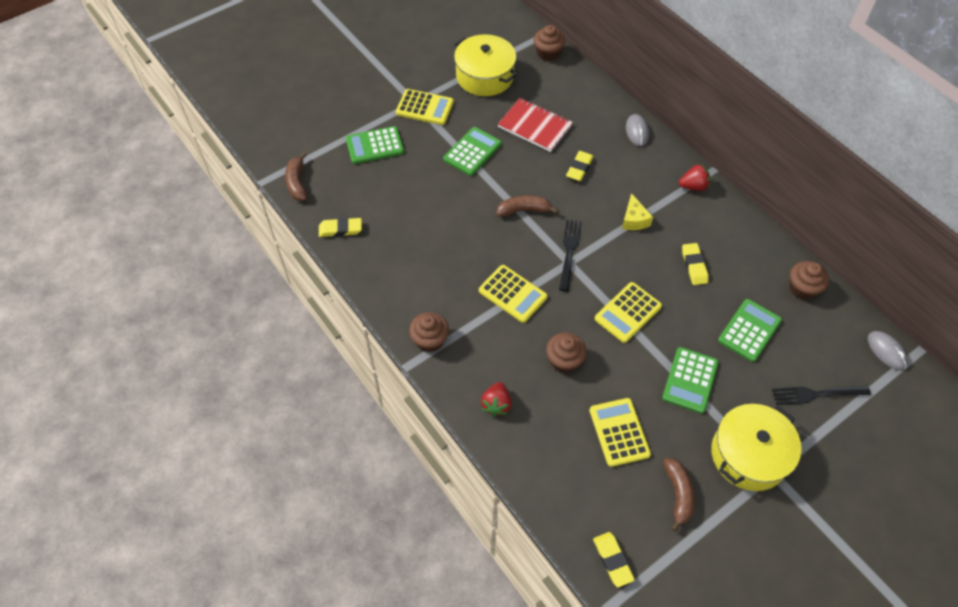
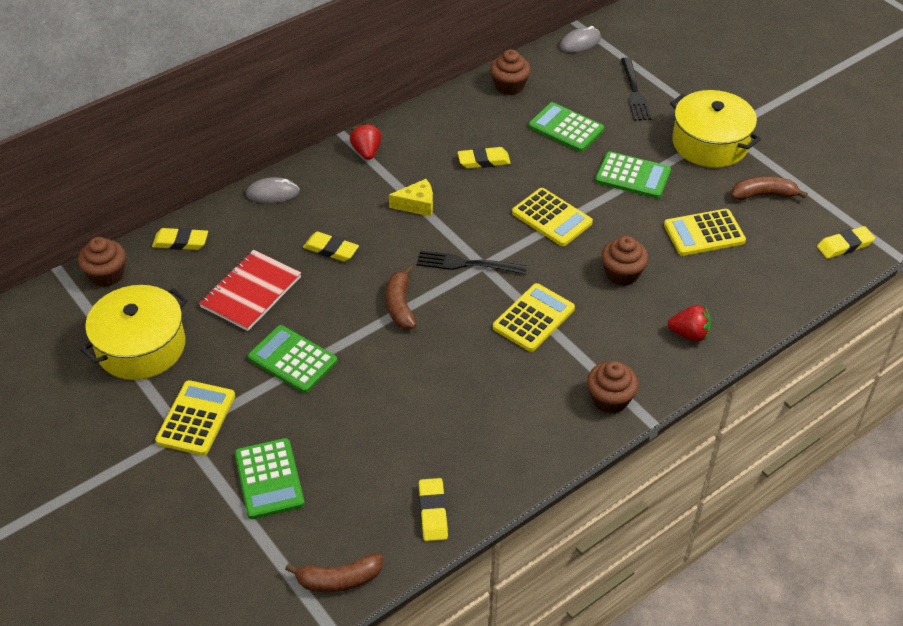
camera: 90 degrees left, 10 degrees down
(581, 86) = (180, 242): none -> yellow eraser

